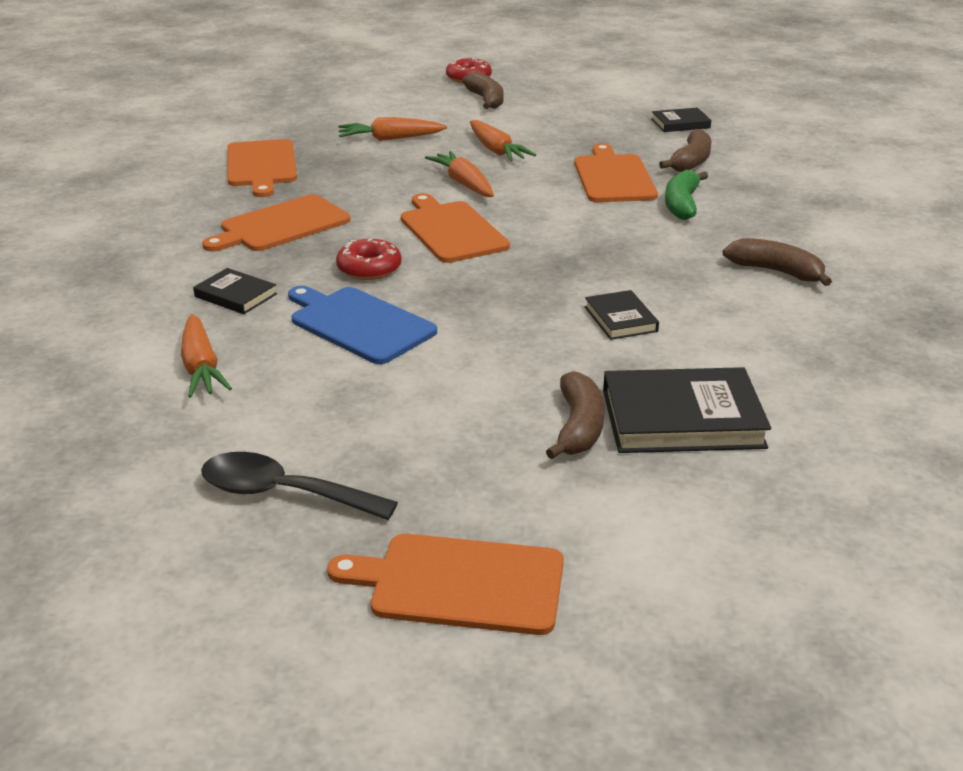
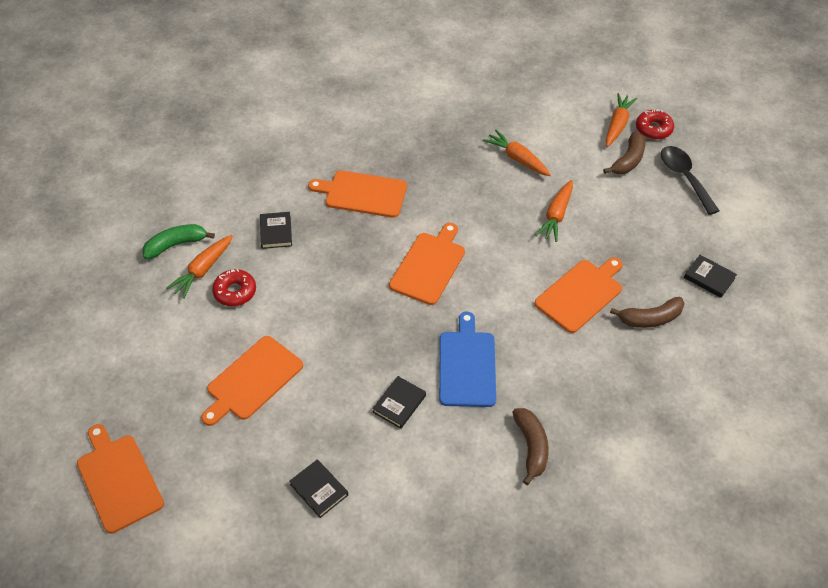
camera: 50 degrees right, 20 degrees up
(261, 166) = (421, 134): orange cutting board -> orange cutting board (252, 380)
(284, 493) = (133, 373): black spoon -> black spoon (684, 178)
(359, 324) = (293, 298): blue cutting board -> blue cutting board (467, 365)
(369, 268) = (352, 262): red donut -> red donut (235, 292)
(464, 184) = (493, 232): orange carrot -> orange carrot (617, 125)
(578, 427) = (274, 449): brown banana -> none
(682, 204) = (578, 350): green banana -> green banana (176, 245)
(682, 419) = (319, 490): black book -> black book, size x0.53

